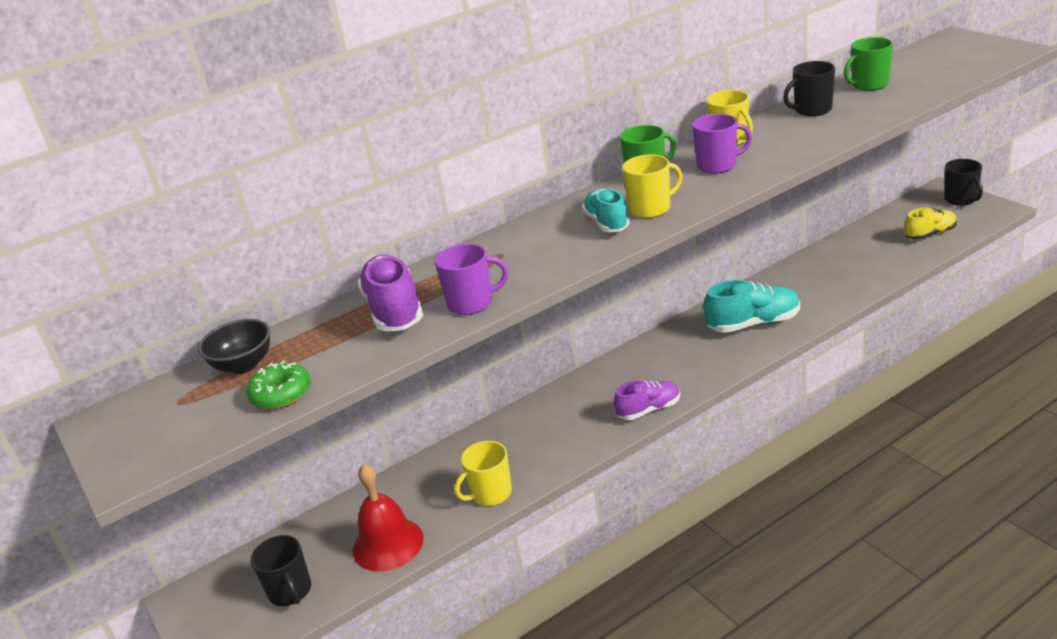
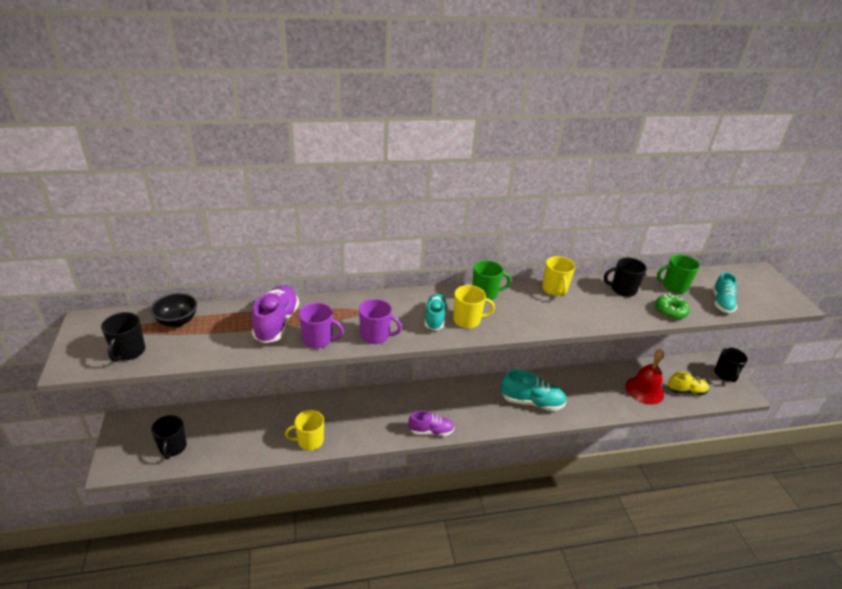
camera: 15 degrees right, 5 degrees up
(203, 424) = (128, 352): none -> black mug
(281, 394) = (178, 352): green donut -> green donut (670, 311)
(388, 544) = (238, 444): red bell -> red bell (644, 390)
(718, 165) = (532, 306): purple mug -> purple mug (376, 335)
(937, 79) = (721, 302): none -> turquoise shoe

